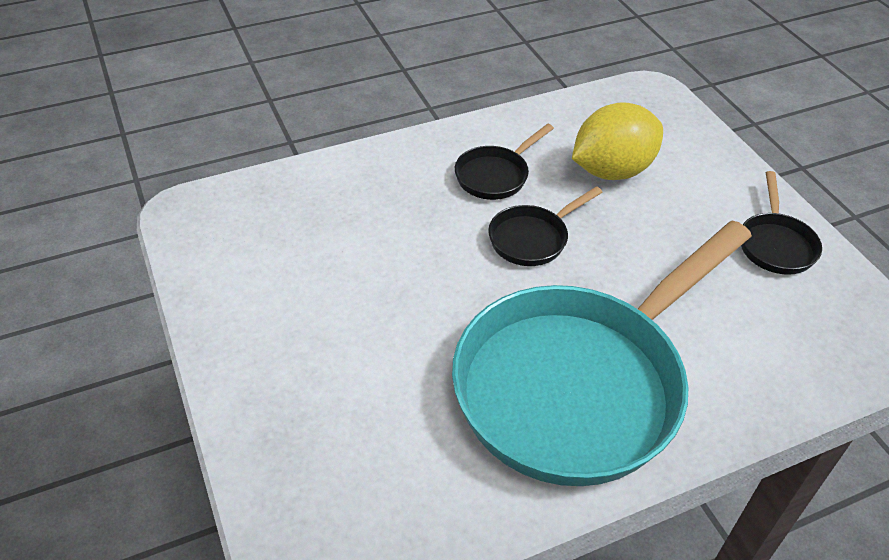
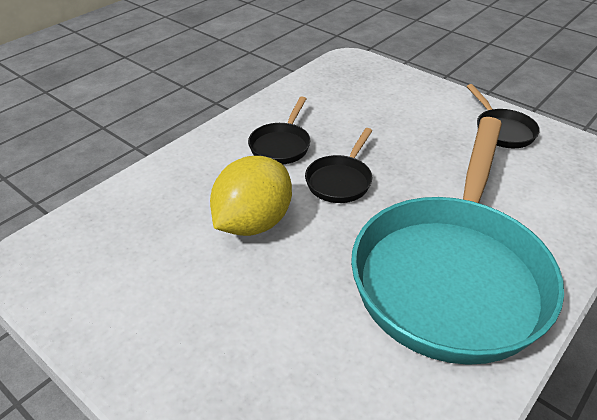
camera: 25 degrees left, 5 degrees down
(612, 170) = (362, 117): yellow lemon -> yellow lemon (253, 223)

